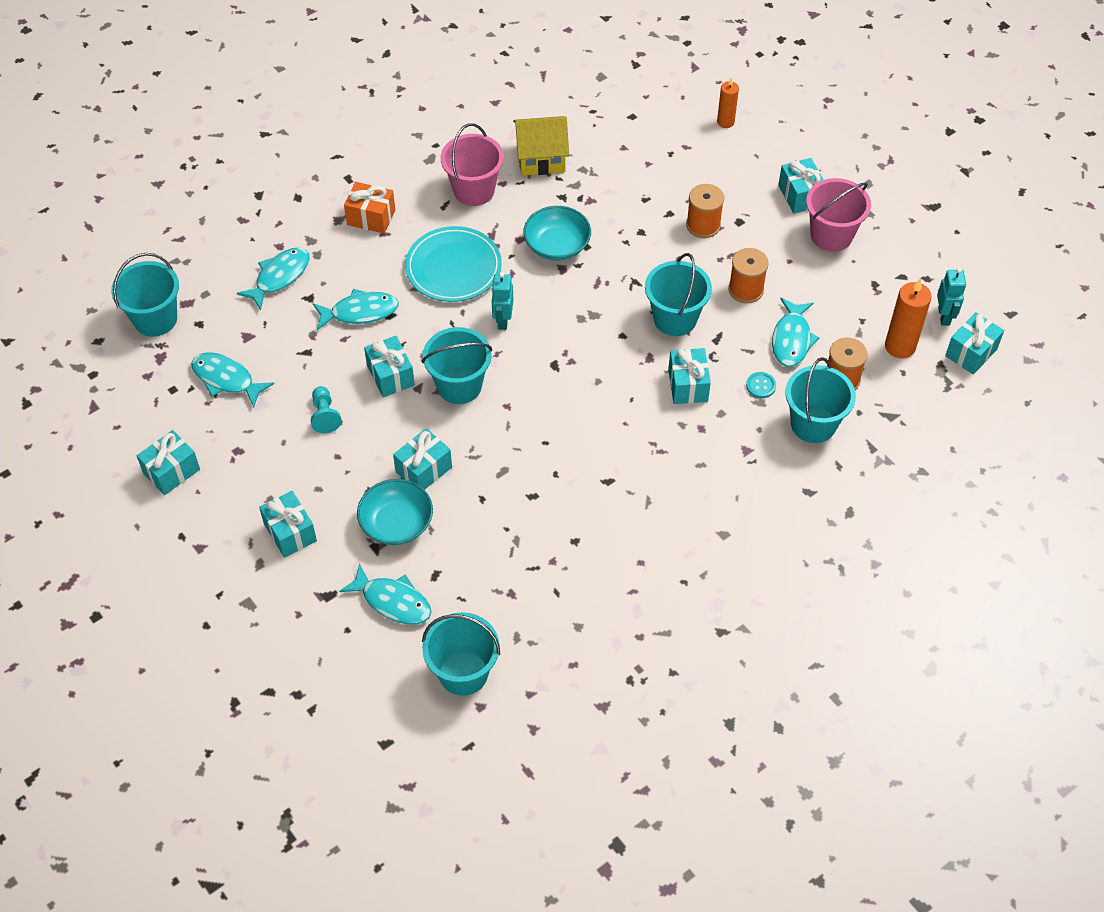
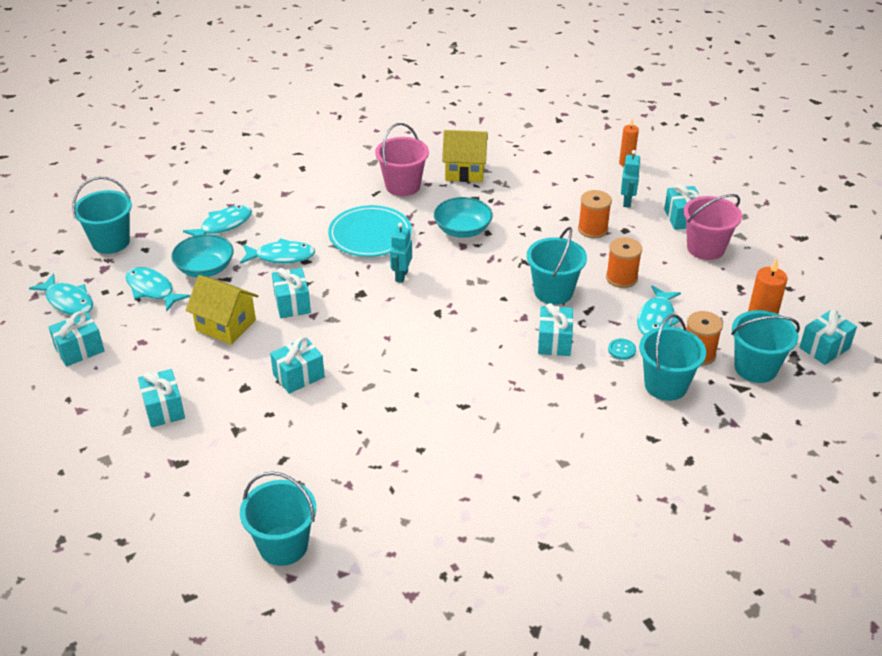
camera: 10 degrees right, 15 degrees down
(325, 415) = (226, 325): turquoise pawn -> yellow house
(371, 217) = (312, 195): orange gift -> none
(392, 601) = (236, 476): turquoise fish -> turquoise fish (68, 301)
(396, 523) = (261, 414): turquoise bowl -> turquoise bowl (205, 268)
(459, 385) = (349, 318): turquoise bucket -> turquoise bucket (755, 368)
(944, 316) = (802, 317): turquoise robot -> turquoise robot (627, 202)

